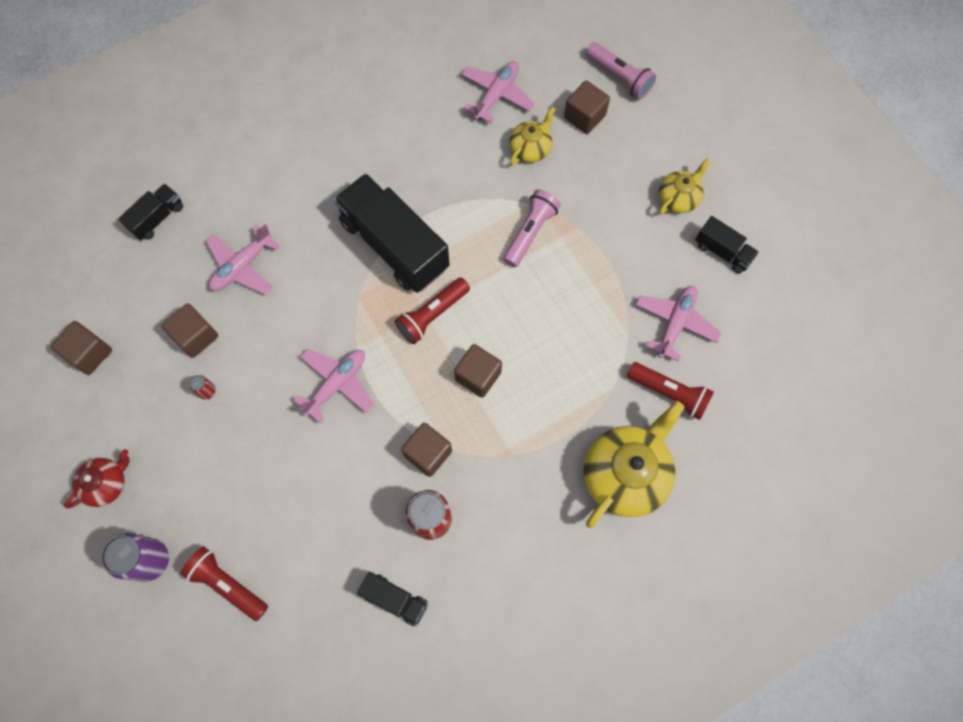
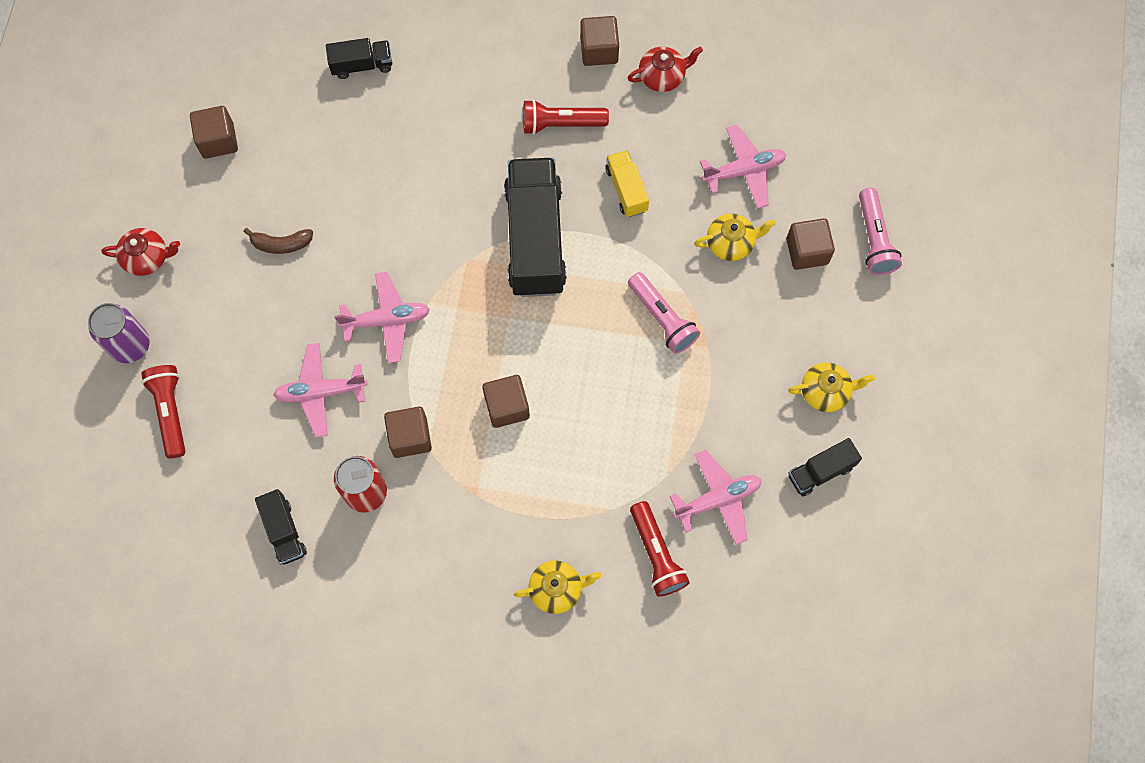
camera: 40 degrees right, 0 degrees up
(196, 336) = (310, 191): brown cube -> brown cube (599, 50)
(207, 391) = (281, 244): red can -> brown banana
(242, 266) = (395, 160): pink plane -> pink plane (321, 392)
(385, 72) = (662, 76): none -> red teapot
(428, 165) = (626, 190): none -> yellow truck
(432, 315) = (514, 324): red flashlight -> red flashlight (561, 124)
(530, 232) = (662, 319): pink flashlight -> pink flashlight turned 75 degrees clockwise
(625, 473) = (557, 589): yellow teapot -> yellow teapot, size x0.54
(722, 251) = (820, 471): black truck -> black truck turned 75 degrees clockwise

